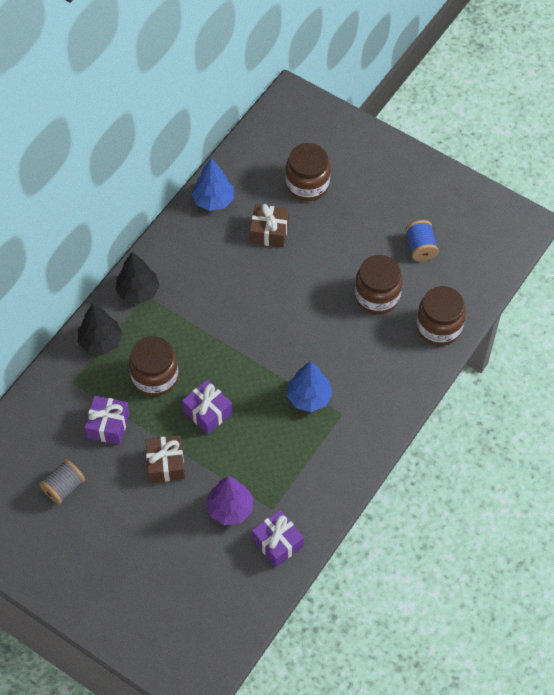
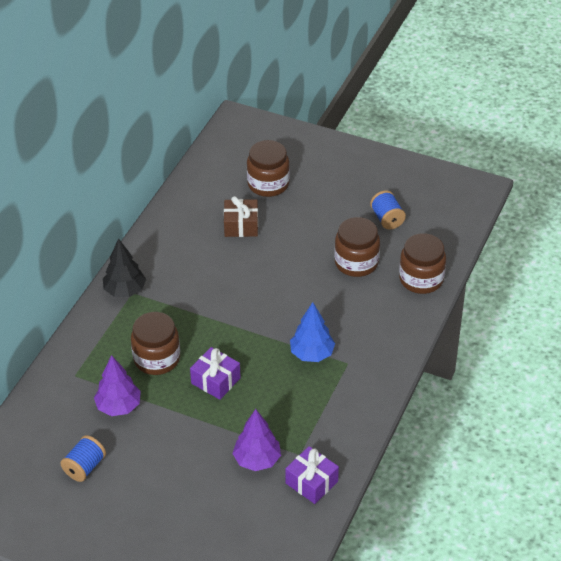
camera: 10 degrees left, 15 degrees down
(64, 487) = (84, 467): grey spool -> blue spool
(100, 341) = (96, 337): black tree -> none
(108, 425) = (119, 406): purple gift -> purple tree
(166, 464) = (184, 431): brown gift -> none
(213, 200) = (182, 208): blue tree -> none

